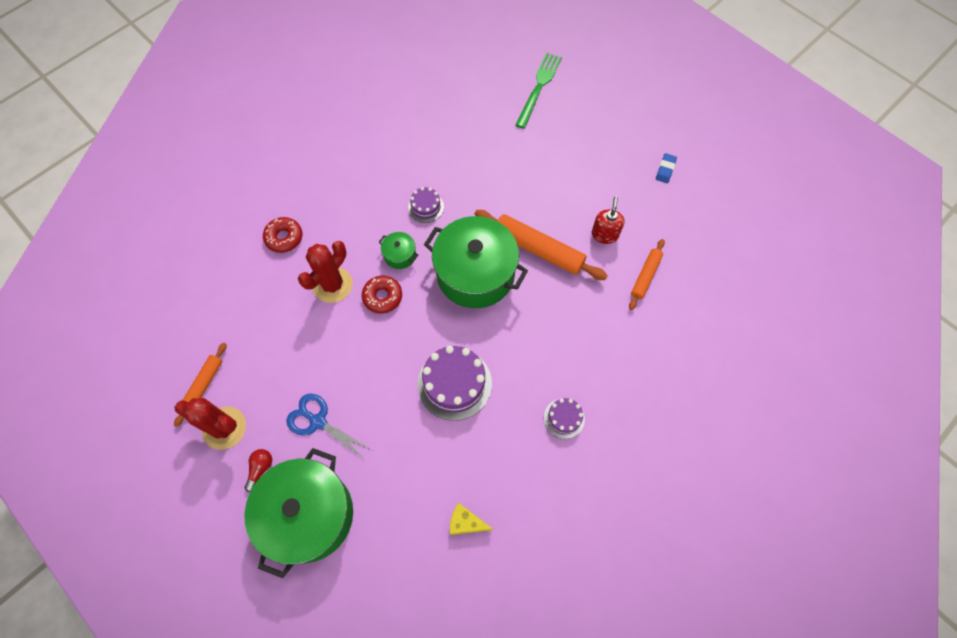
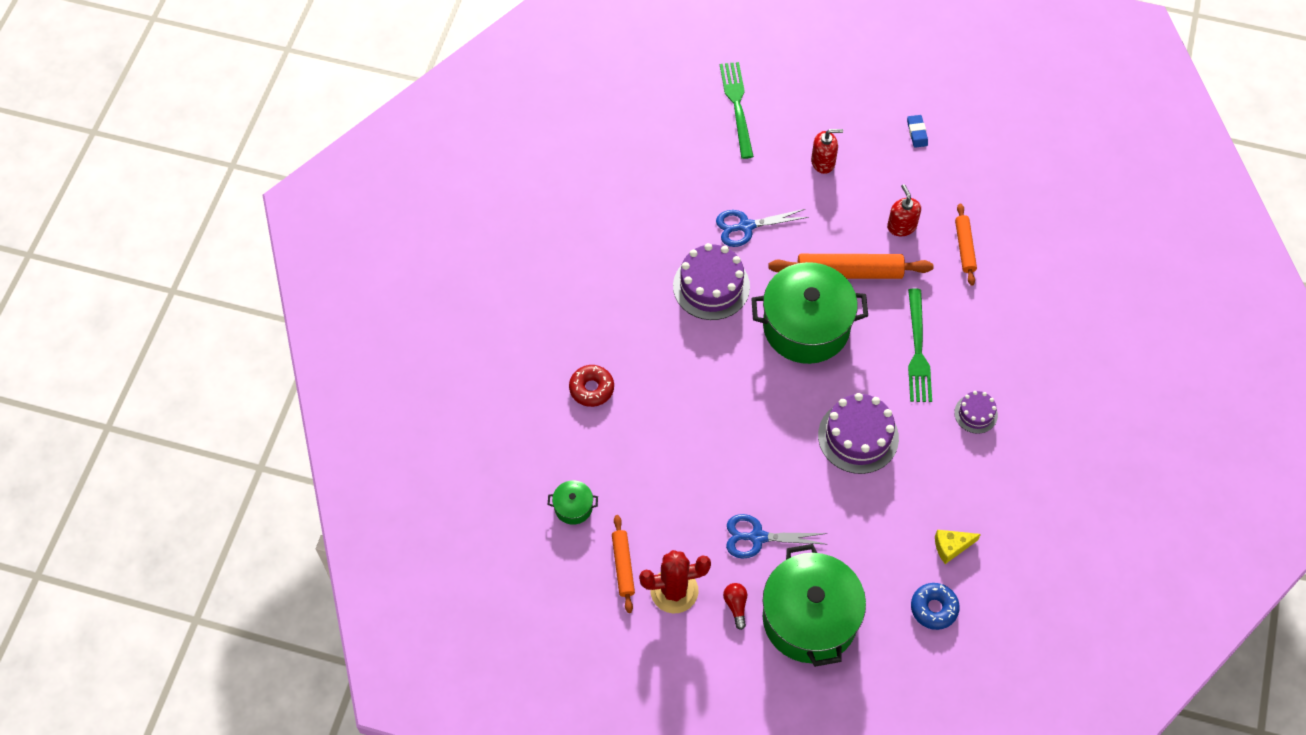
camera: 30 degrees left, 5 degrees down
(332, 285) = (676, 408): red cactus -> none
(382, 297) = (733, 394): red donut -> none
(400, 255) = (720, 346): green pot -> green pot (573, 507)
(414, 569) = (934, 608): none -> blue donut
(426, 207) = (711, 286): purple cake -> purple cake, size x1.86
(483, 176) = (746, 226): none -> blue scissors
(551, 339) = (917, 350): none -> green fork
(576, 157) = (823, 162): none -> red soap dispenser

